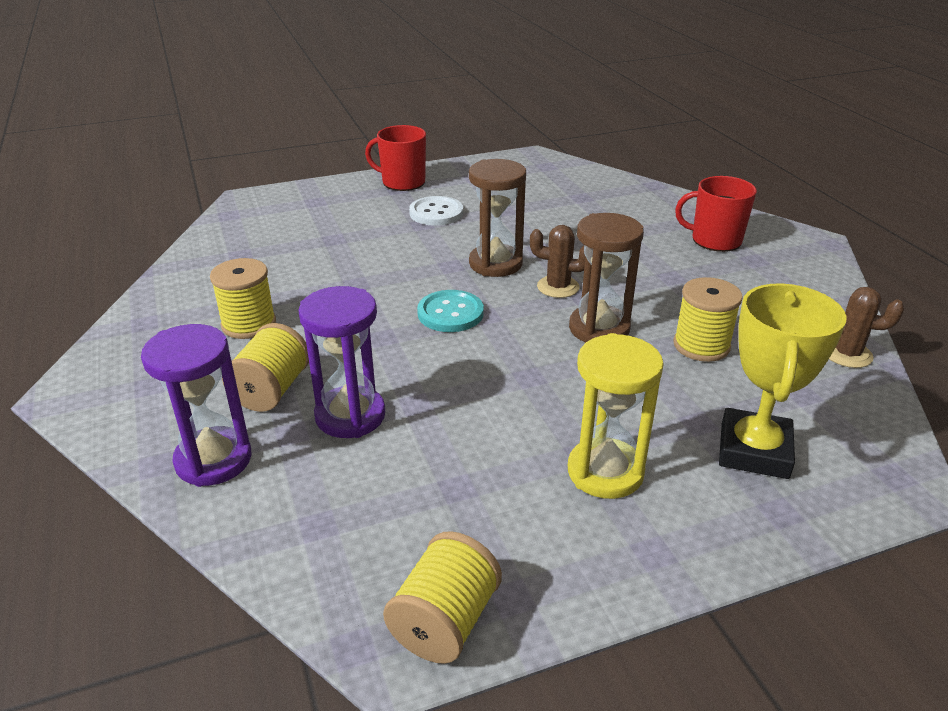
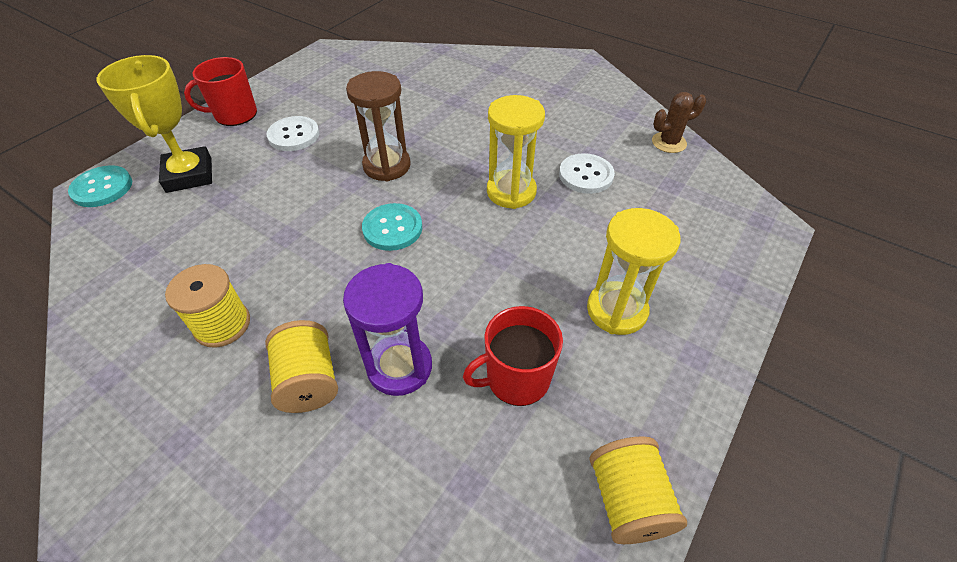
camera: 35 degrees left, 15 degrees up
(213, 460) = (321, 481): purple hourglass -> none
(256, 201) = (102, 188): none -> turquoise button
(558, 287) = (451, 167): brown cactus -> none
(599, 328) = (511, 192): brown hourglass -> yellow hourglass
(701, 345) = (586, 175): yellow spool -> white button
(715, 240) = (521, 82): red mug -> red mug (516, 378)
(754, 451) = (682, 243): yellow trophy -> yellow trophy (189, 175)

